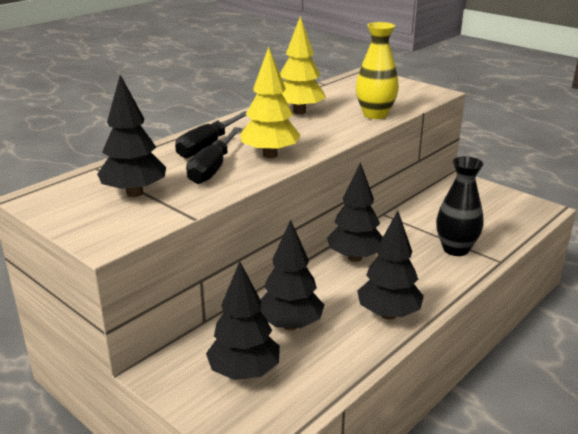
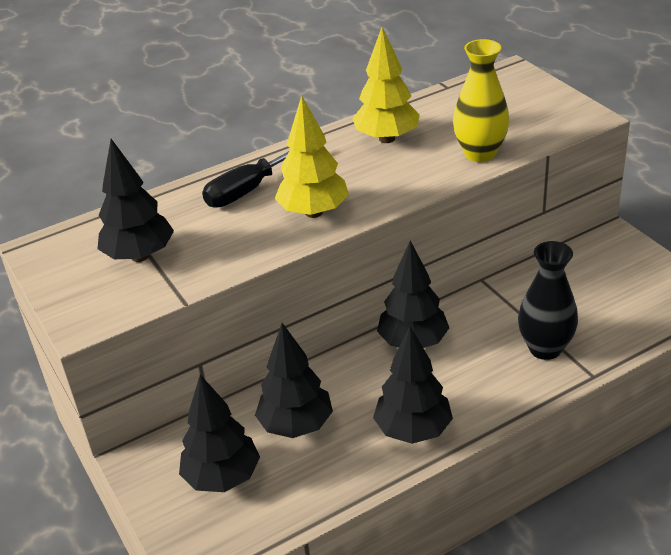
camera: 20 degrees right, 10 degrees up
(213, 168) = (239, 227): black screwdriver -> none

